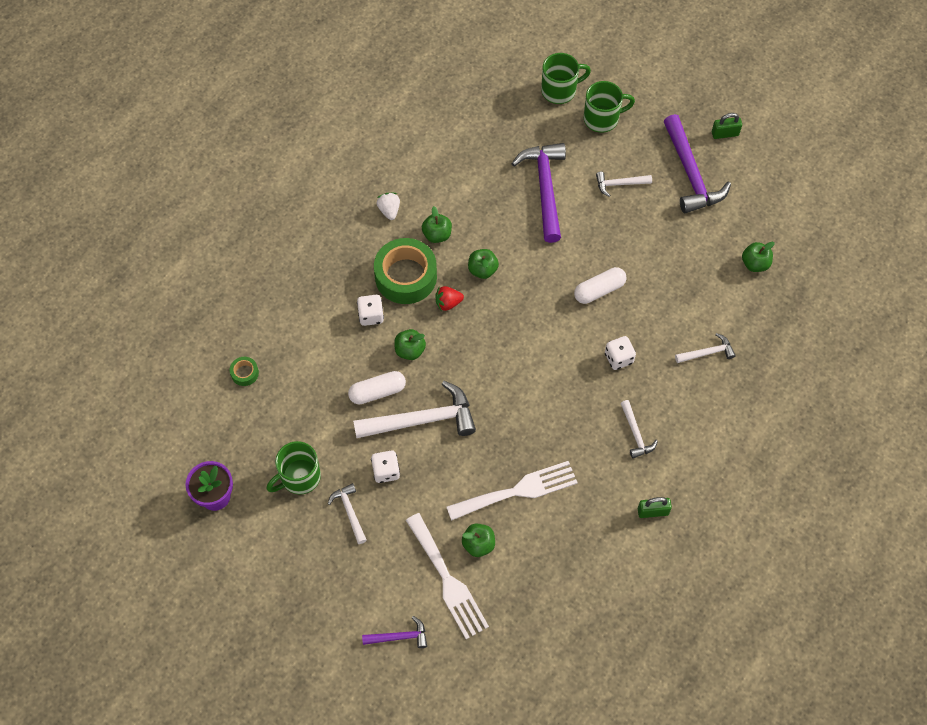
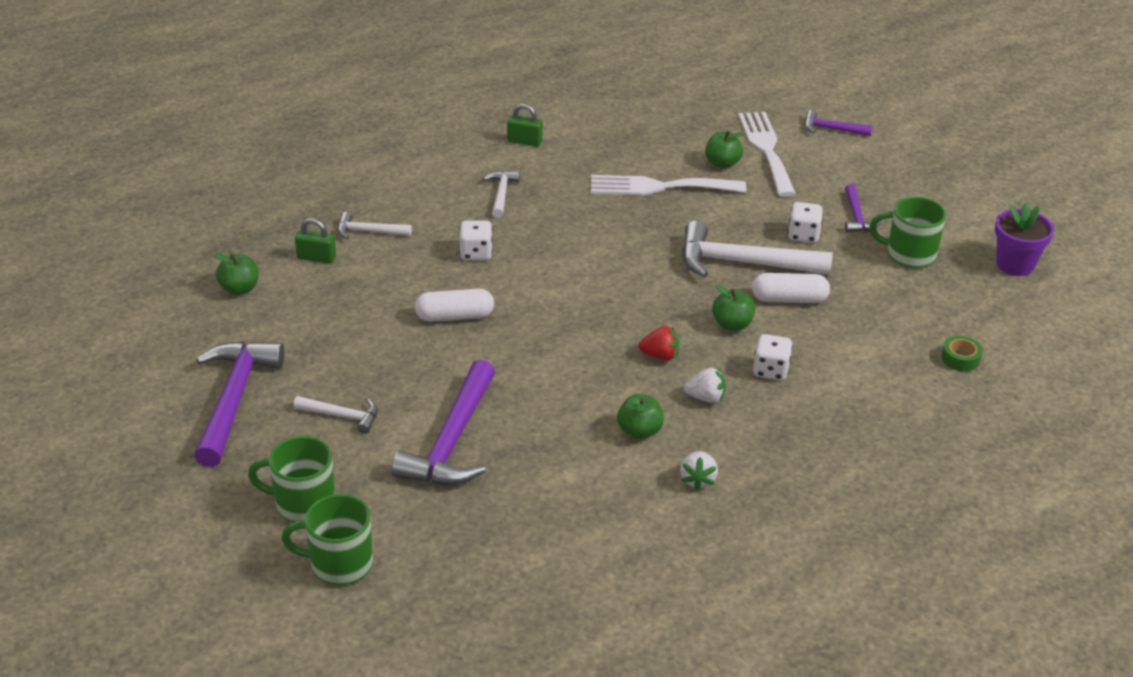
camera: 160 degrees left, 25 degrees down
(299, 477) = (909, 255): green mug -> green mug turned 150 degrees counterclockwise
(350, 512) = (856, 216): white hammer -> purple hammer
(406, 276) = (705, 398): green tape -> white strawberry
(482, 270) = (595, 376): green apple -> none
(725, 134) = (142, 431): green padlock -> green padlock (316, 258)

